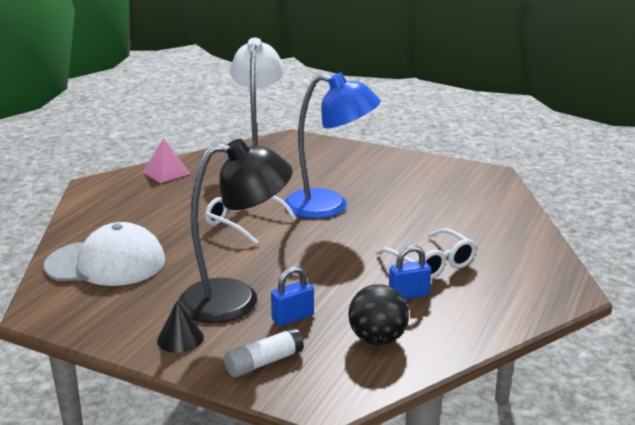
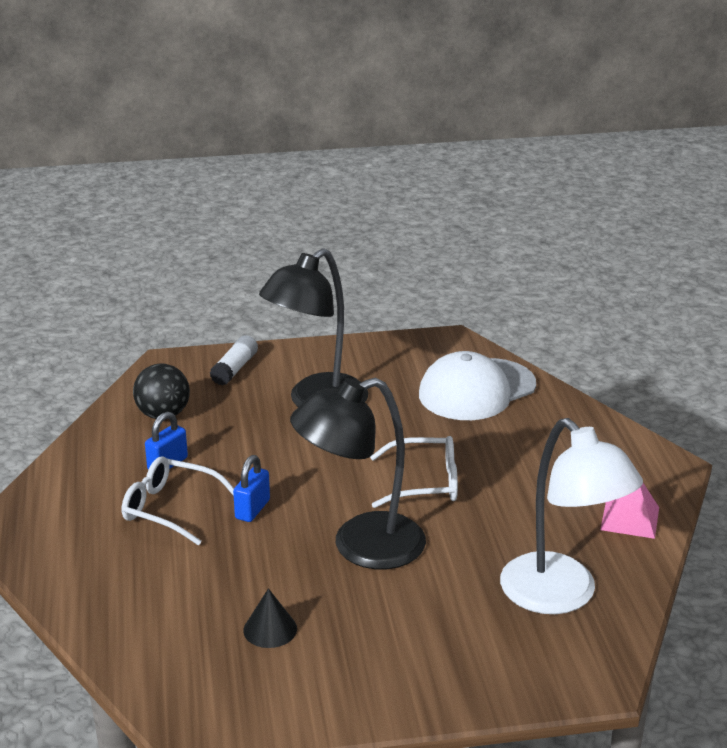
camera: 145 degrees right, 5 degrees up
(180, 339) = (318, 361): black cone -> black cone (270, 629)
(292, 317) = (251, 406): blue padlock -> blue padlock (252, 509)
(329, 206) = (361, 546): blue lamp -> black lamp

